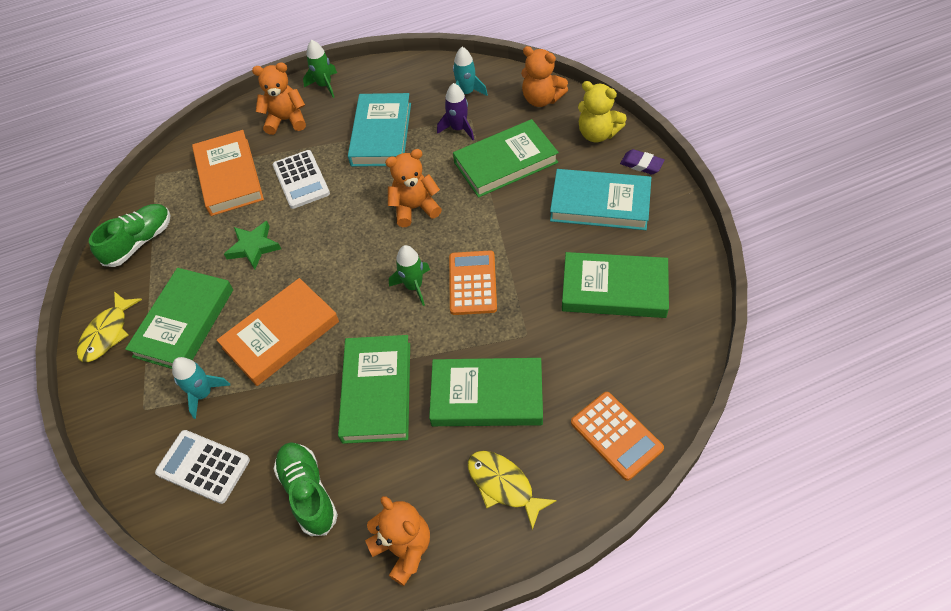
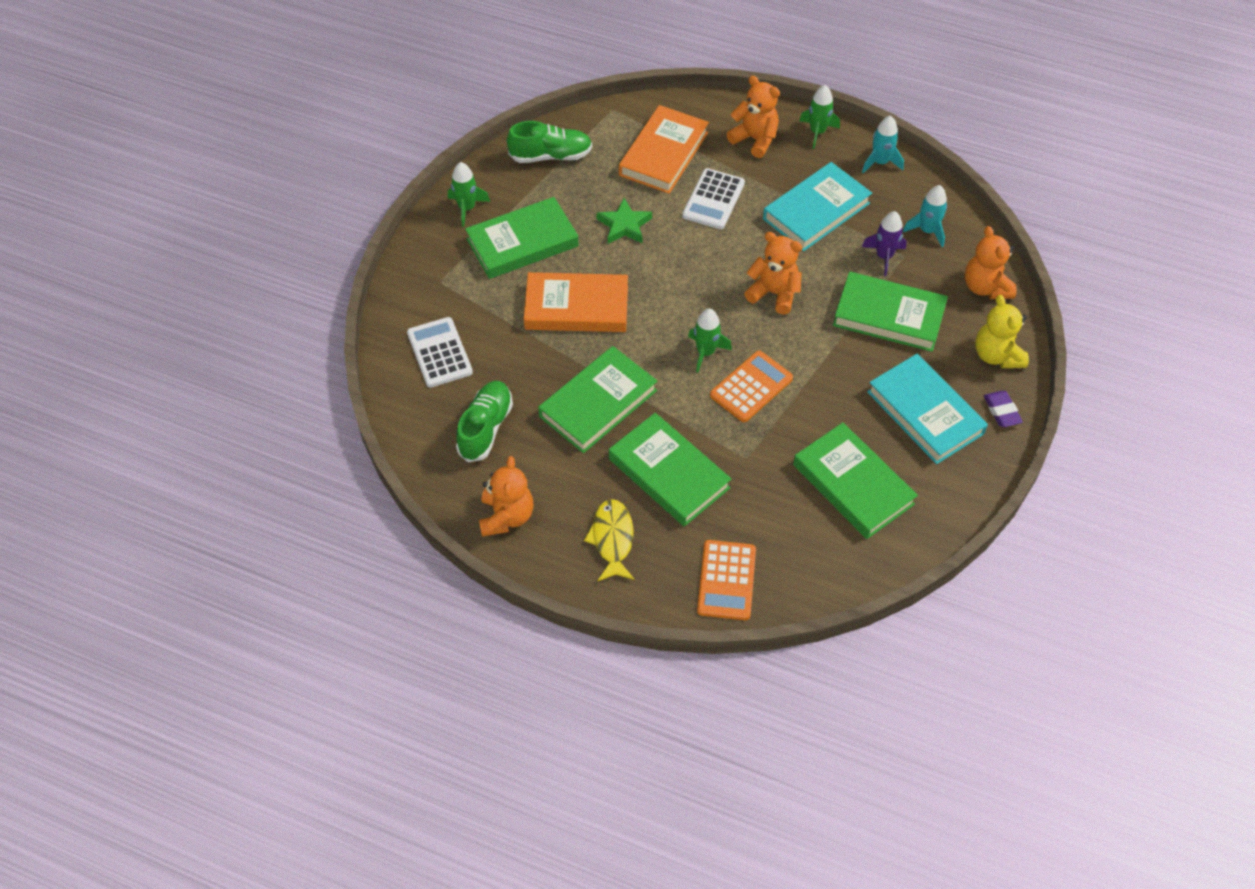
camera: 40 degrees right, 0 degrees up
(107, 333) = (467, 208): yellow fish -> green rocket
(203, 394) = (486, 304): turquoise rocket -> turquoise rocket (880, 162)

